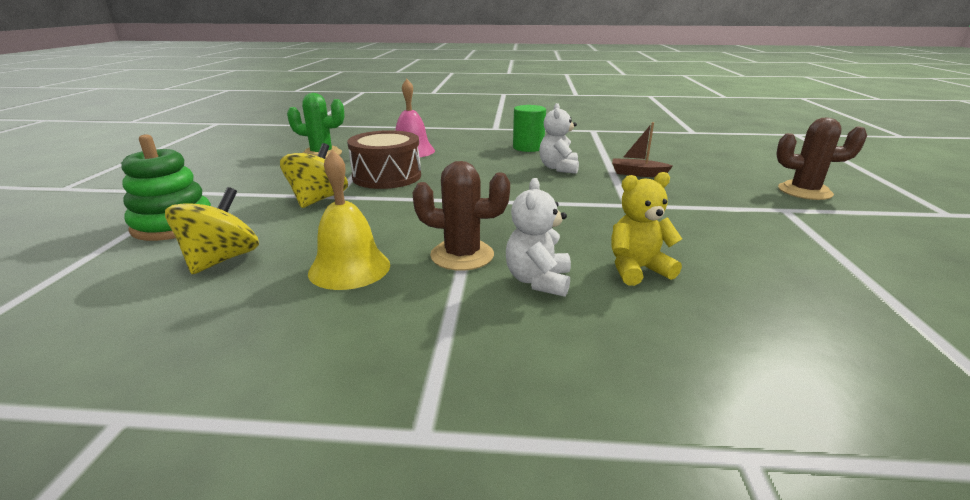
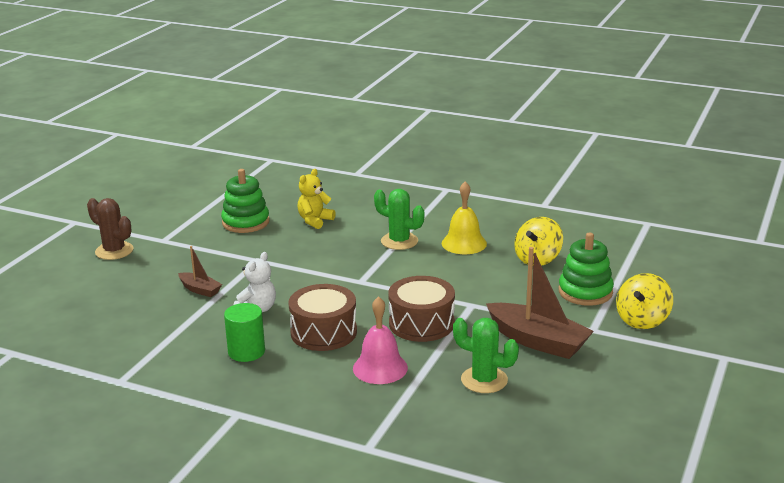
camera: 160 degrees left, 0 degrees up
(264, 178) = (538, 341): none -> brown boat
(318, 200) = (484, 302): yellow spinning top -> yellow spinning top (642, 320)
(462, 255) = (399, 241): brown cactus -> green cactus
(477, 162) = (323, 332): none -> brown drum
(538, 281) = (370, 223): white teddy bear -> none
(637, 269) = (315, 221): yellow teddy bear -> yellow teddy bear turned 120 degrees clockwise
(737, 249) = (245, 222): none -> green stacking toy

